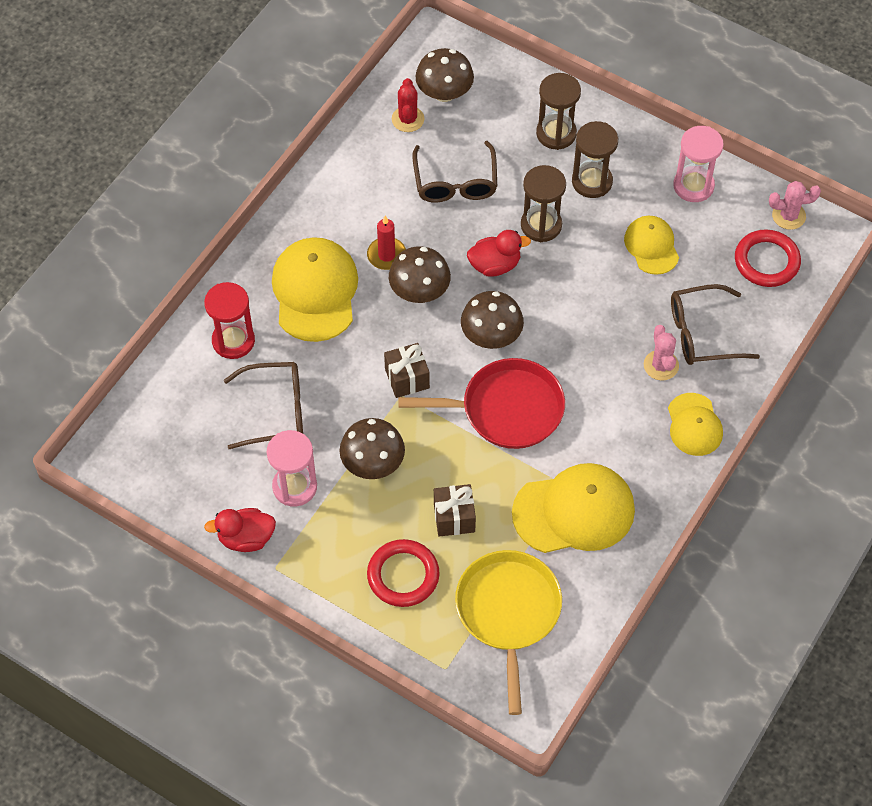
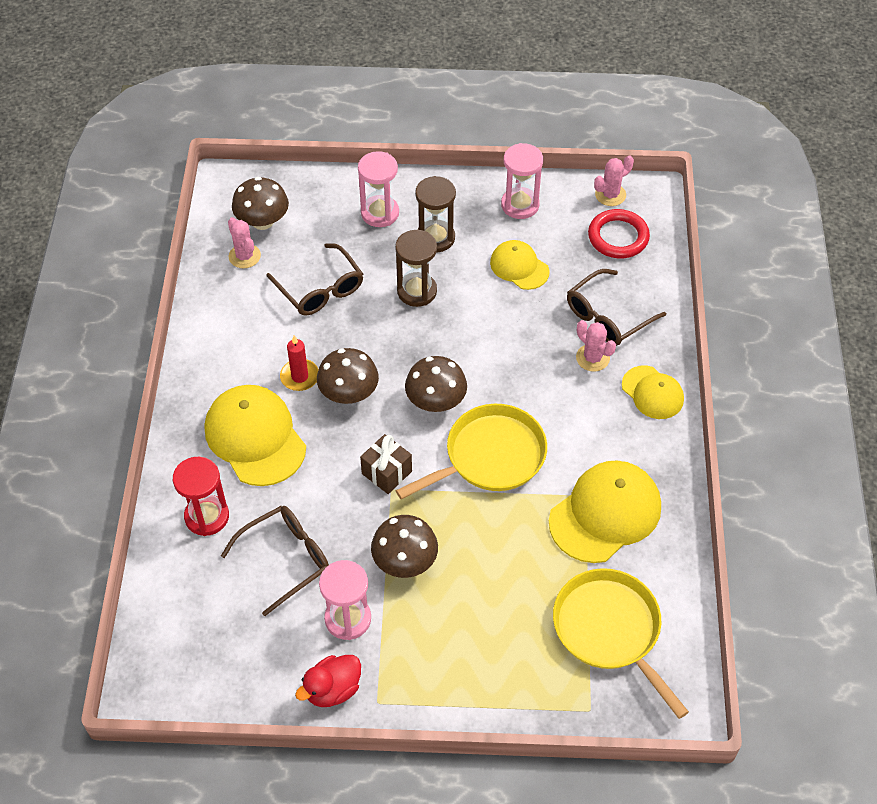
camera: 30 degrees left, 5 degrees down
(403, 575) = (497, 647): red ring -> none
(408, 119) = (244, 256): red cactus -> pink cactus
(454, 517) = (508, 572): brown gift -> none
(495, 265) = (399, 341): red duck -> none
(506, 409) = (490, 456): red pan -> yellow pan
(556, 133) = (380, 213): brown hourglass -> pink hourglass

